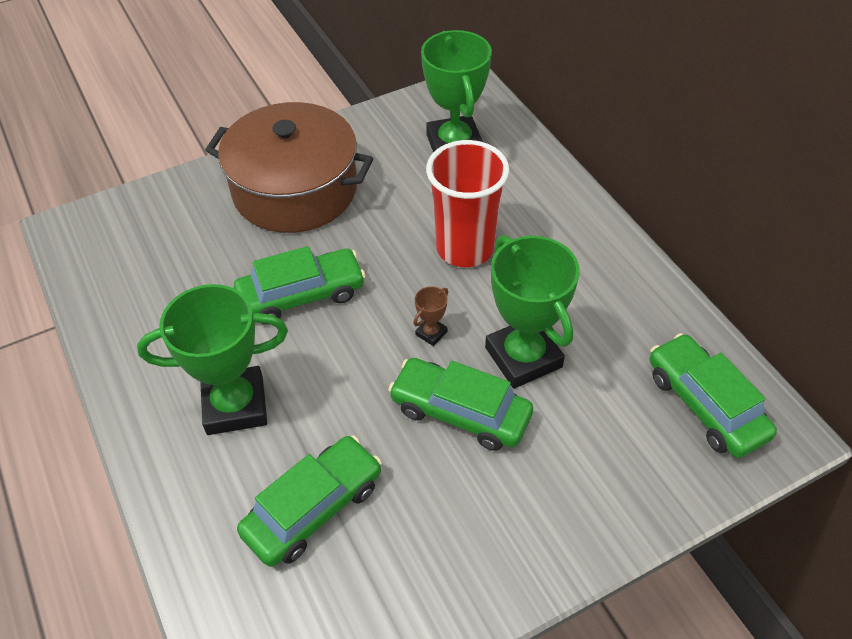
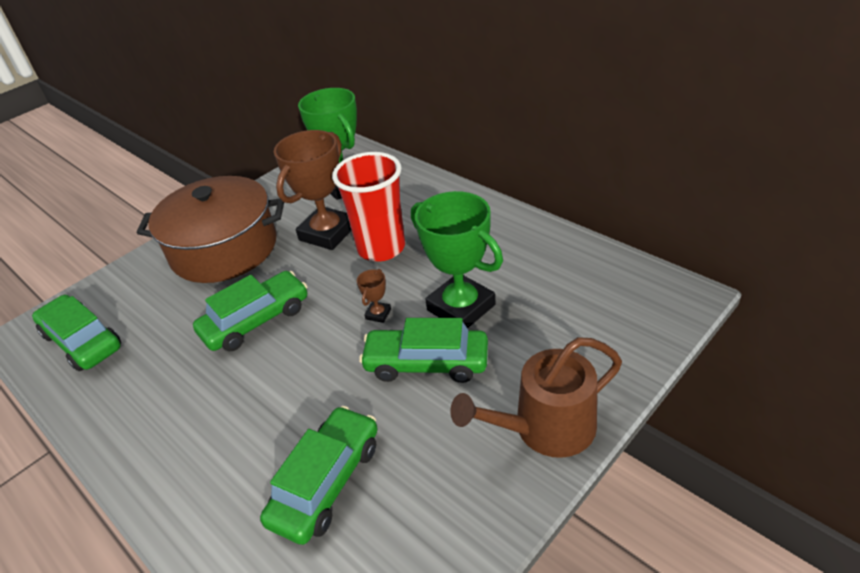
camera: 15 degrees left, 10 degrees down
(235, 405) = (224, 423): green trophy -> none
(412, 207) = (327, 233): none -> brown trophy
(555, 534) = (546, 428): none -> brown watering can
(705, 404) = (617, 295): green car -> green car (82, 341)

